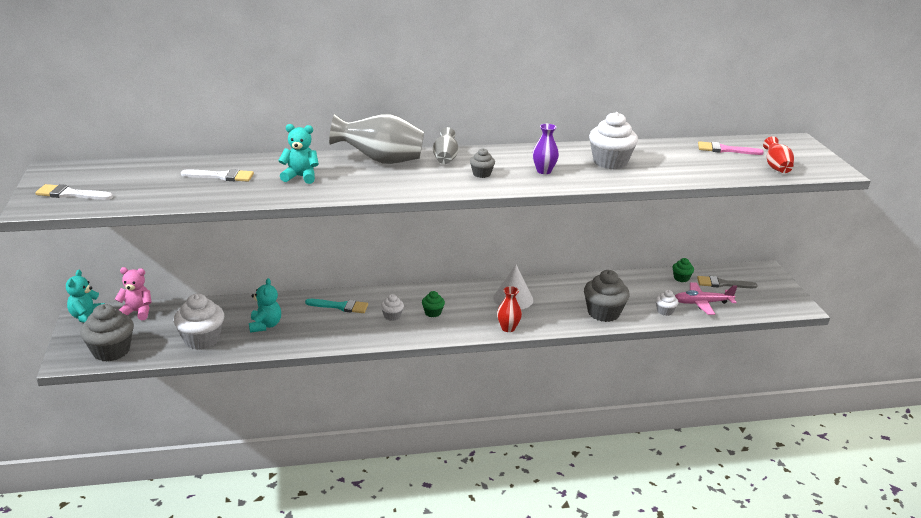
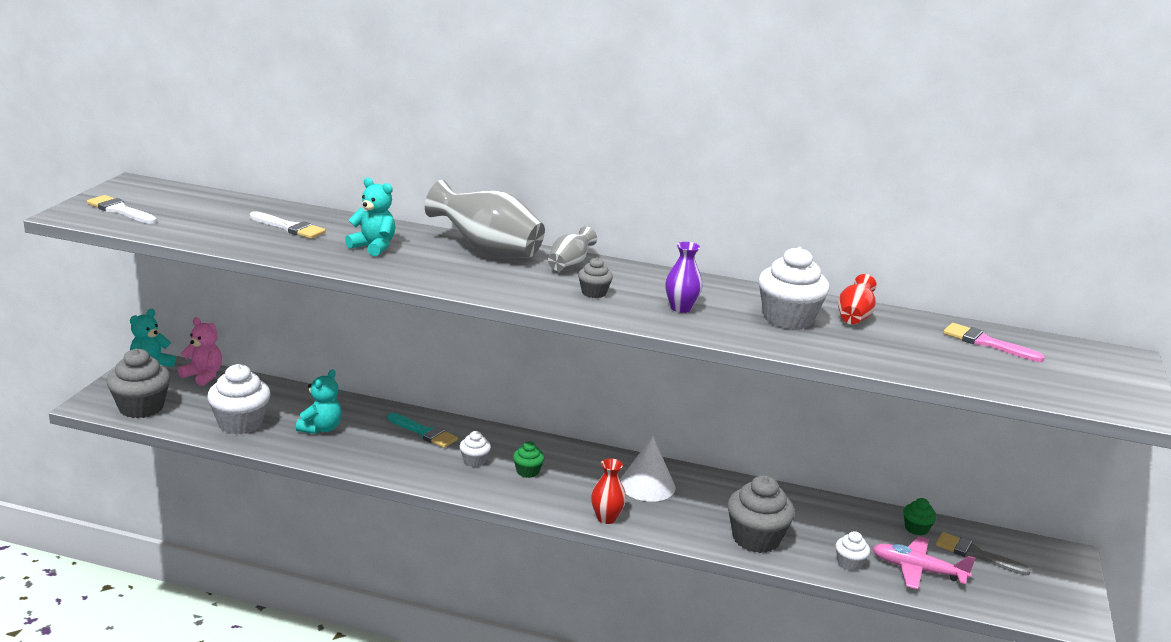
camera: 25 degrees right, 5 degrees down
(776, 167) = (1041, 383): red vase -> red vase (854, 317)

